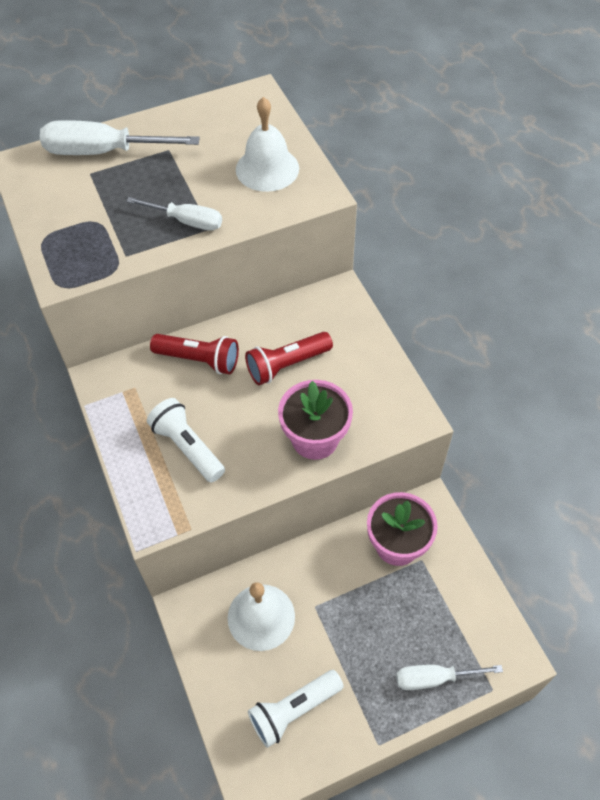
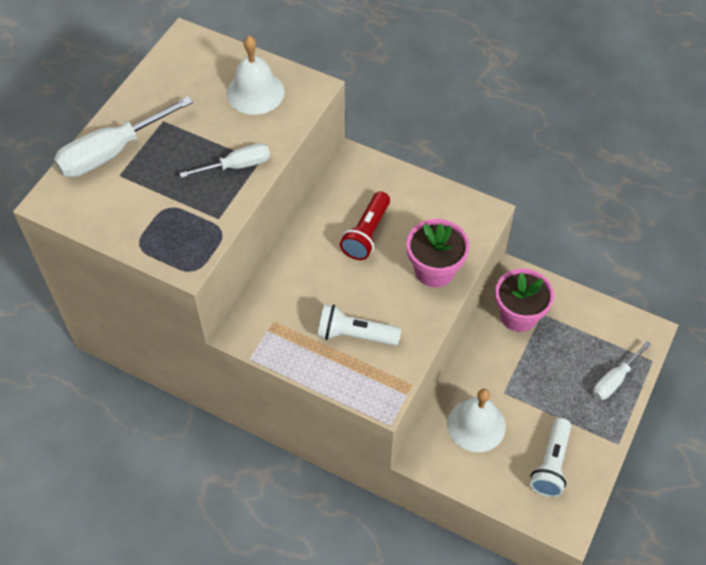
camera: 40 degrees left, 0 degrees up
(199, 360) = (301, 271): red flashlight -> none

